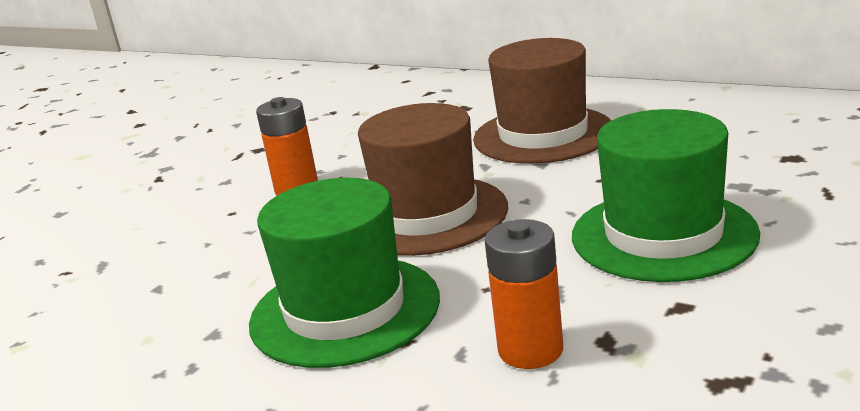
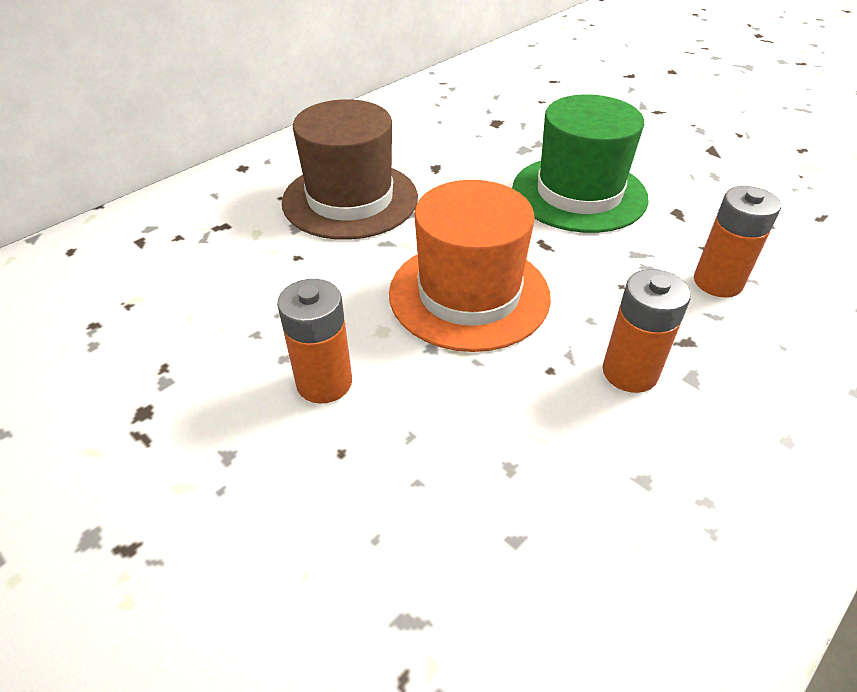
camera: 80 degrees left, 20 degrees up
(345, 310) = (629, 372): green hat -> orange battery
(427, 215) = (469, 294): brown hat -> orange hat

